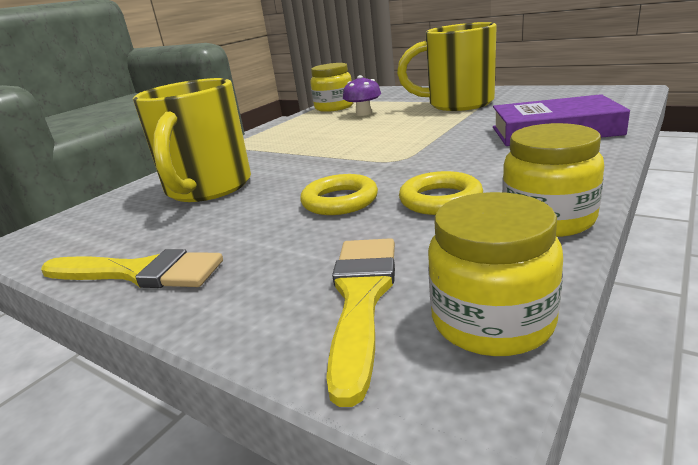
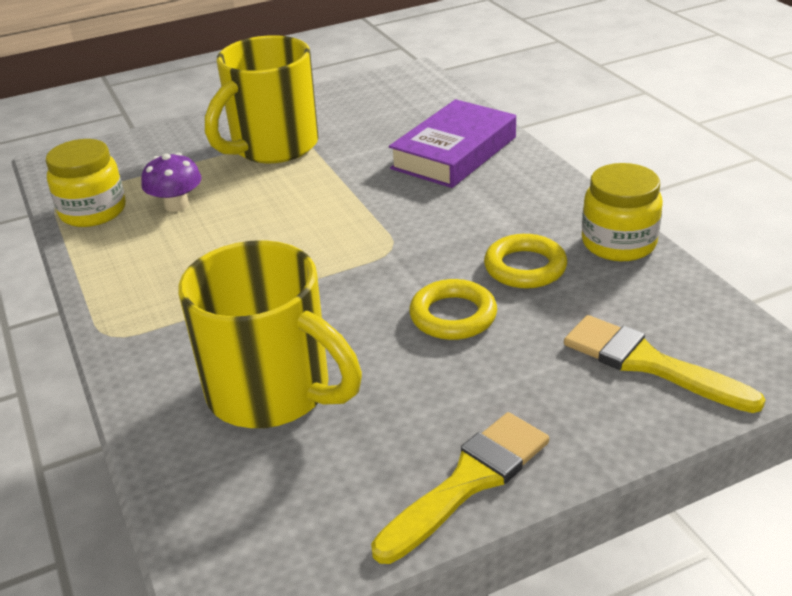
camera: 60 degrees left, 10 degrees up
(492, 321) = (722, 324): yellow jar -> none

